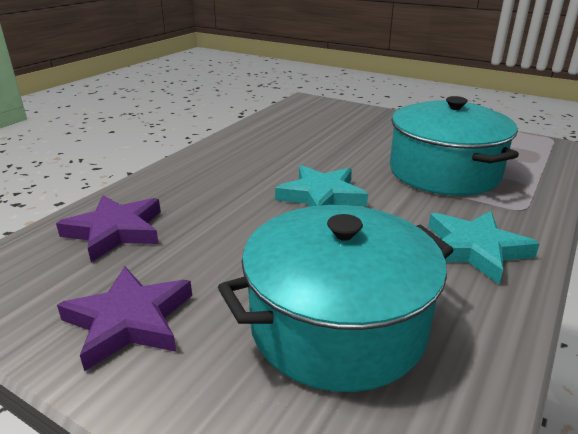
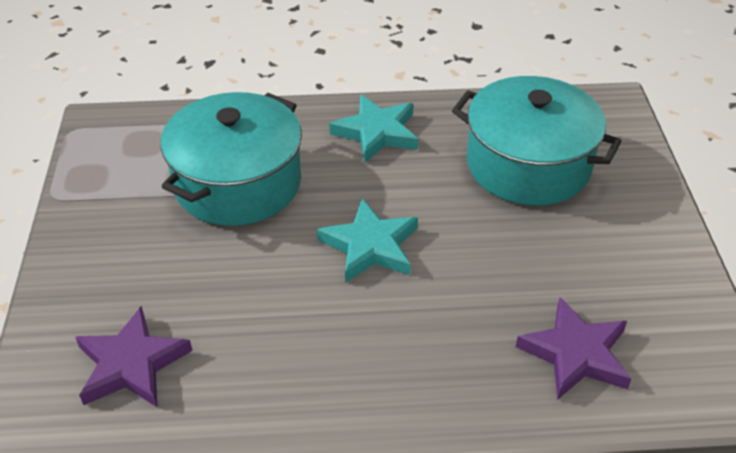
camera: 125 degrees left, 15 degrees up
(129, 321) = (636, 257): purple star -> purple star (131, 364)

